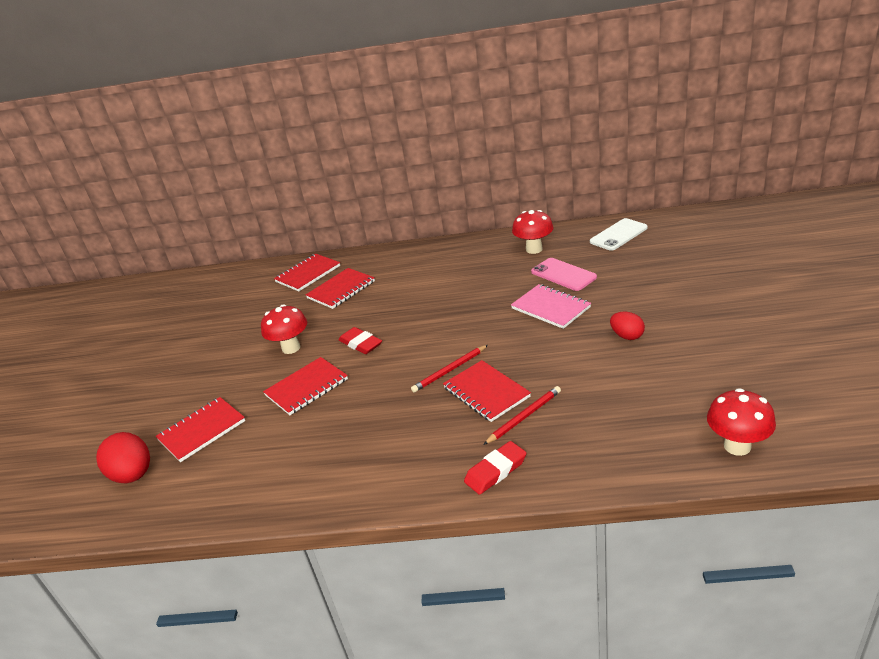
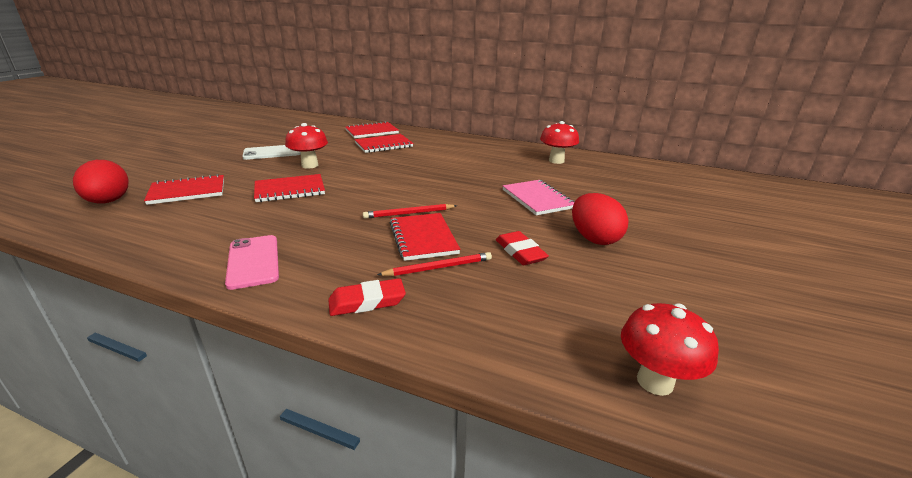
camera: 15 degrees right, 5 degrees down
(361, 344) = (360, 177): red eraser -> red eraser (520, 252)
(563, 274) = (568, 181): pink phone -> pink phone (253, 261)
(618, 235) = (640, 170): white phone -> white phone (272, 152)
(627, 336) = (594, 239): red egg -> red egg, size x1.60

